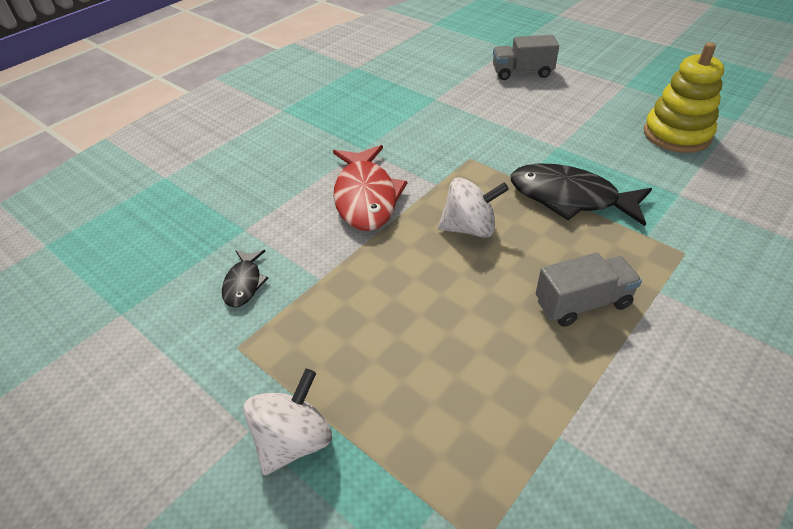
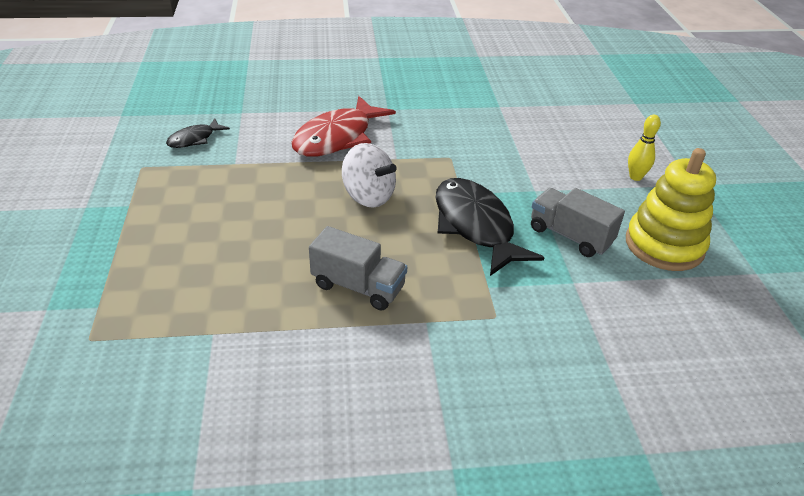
camera: 40 degrees right, 5 degrees down
(293, 440) = (94, 226): white spinning top -> none
(522, 73) = (609, 125): grey truck -> grey truck (570, 236)
(592, 99) = (635, 177): none -> yellow bowling pin

